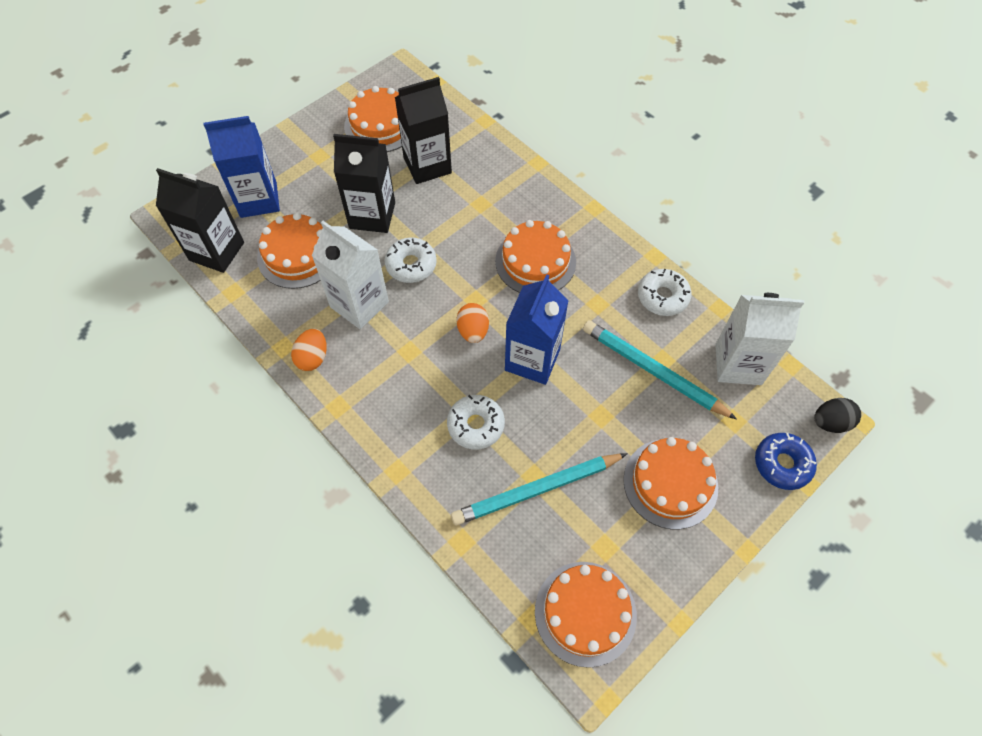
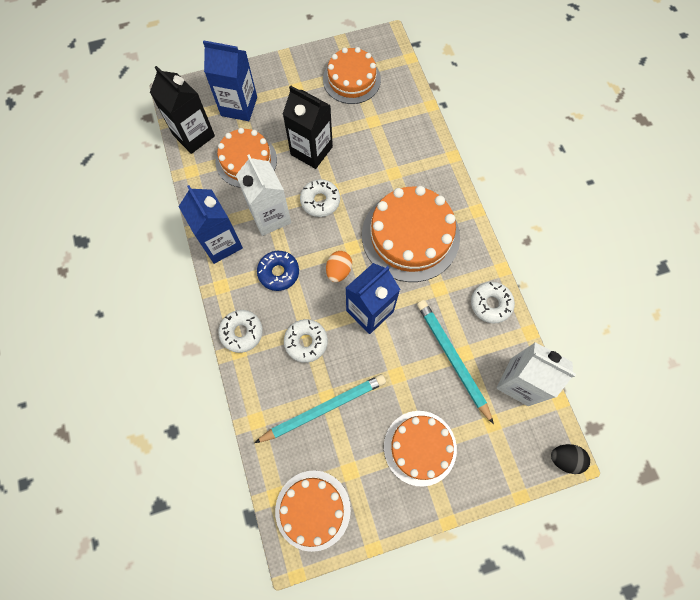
camera: 25 degrees right, 10 degrees up
(313, 358) = (221, 243): orange egg -> blue carton
(391, 448) = (242, 332): none -> white donut
(427, 165) = (370, 126): black carton -> none
(535, 261) = (410, 236): orange cake -> orange cake, size x1.52
(536, 490) = (324, 408): turquoise pencil -> turquoise pencil turned 150 degrees clockwise
(782, 464) = (510, 472): blue donut -> blue donut (278, 272)

